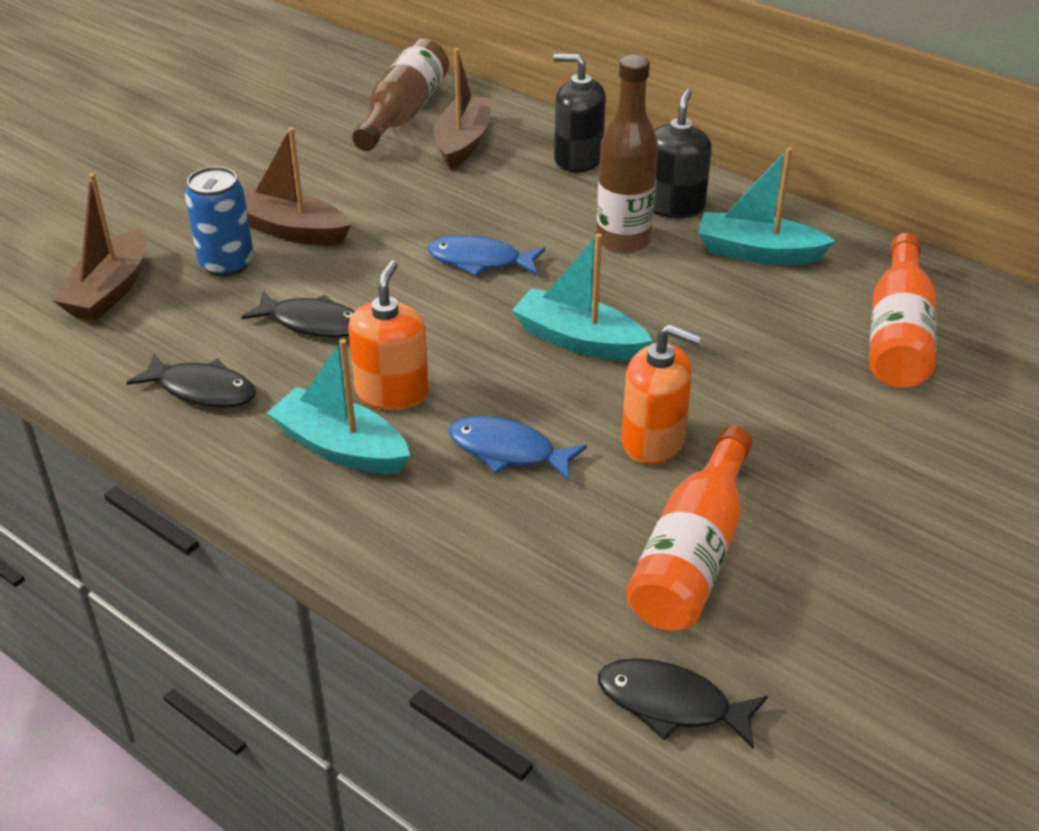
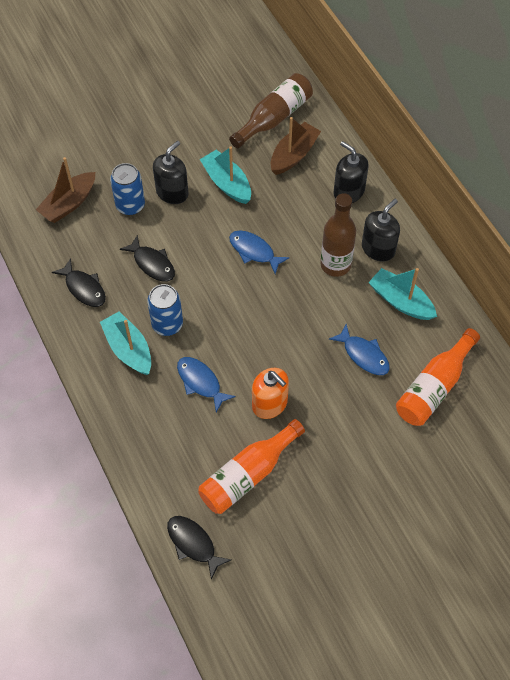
camera: 25 degrees right, 20 degrees up
(291, 230) = (172, 192): brown boat -> black soap dispenser
(392, 392) = (167, 324): orange soap dispenser -> blue can
(578, 340) = (272, 326): turquoise boat -> turquoise boat (227, 183)
(756, 330) = (363, 355): none -> blue fish

